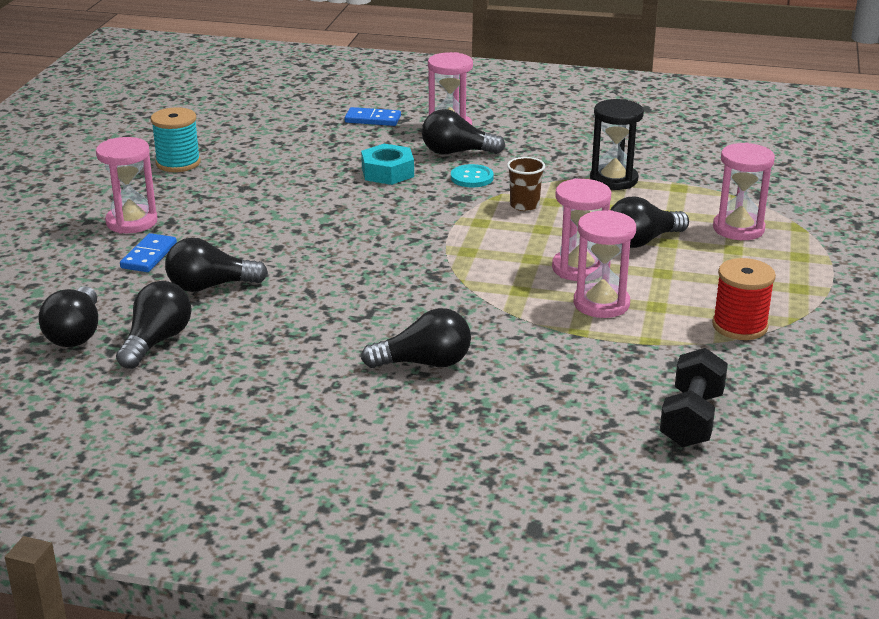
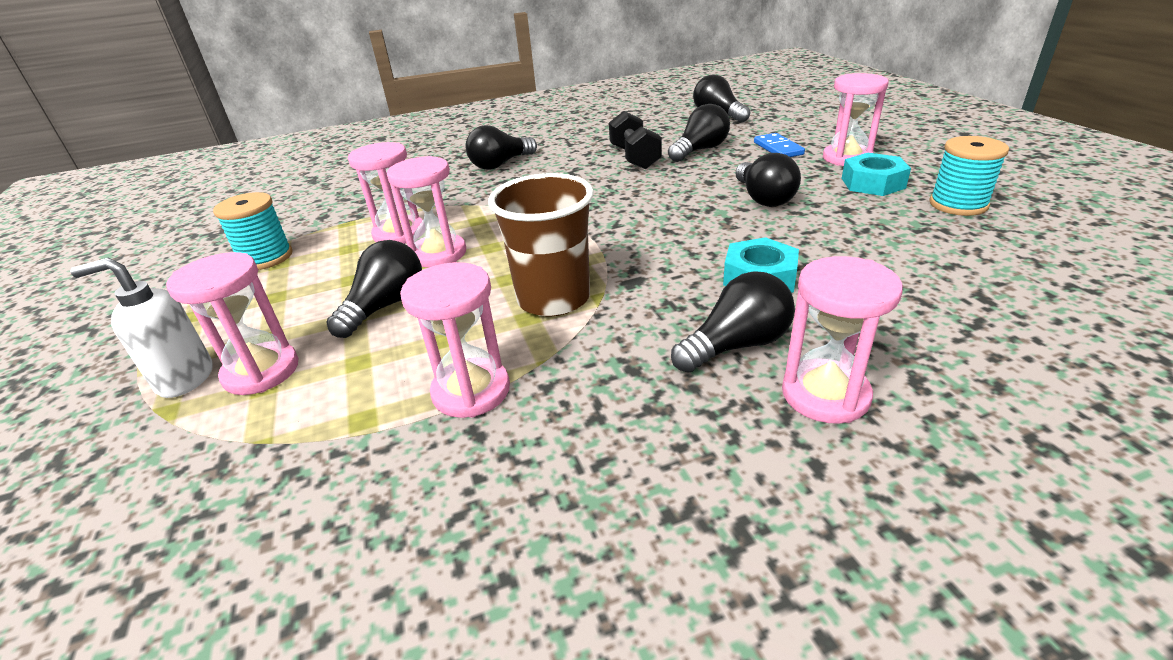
camera: 150 degrees right, 5 degrees up
(157, 341) = (670, 125): black light bulb -> black light bulb (763, 198)
(178, 195) = (872, 183): none -> turquoise nut
(373, 119) = (951, 357): blue domino -> none
(472, 178) = (658, 311): turquoise button -> none
(524, 205) = (553, 299): brown cup -> brown cup, size x1.92
(613, 180) = (471, 391): black hourglass -> pink hourglass
(691, 419) = (304, 193): black dumbbell -> black dumbbell (634, 158)
(739, 326) = (266, 258): red spool -> turquoise spool
(792, 241) = (184, 378): none -> white soap dispenser

